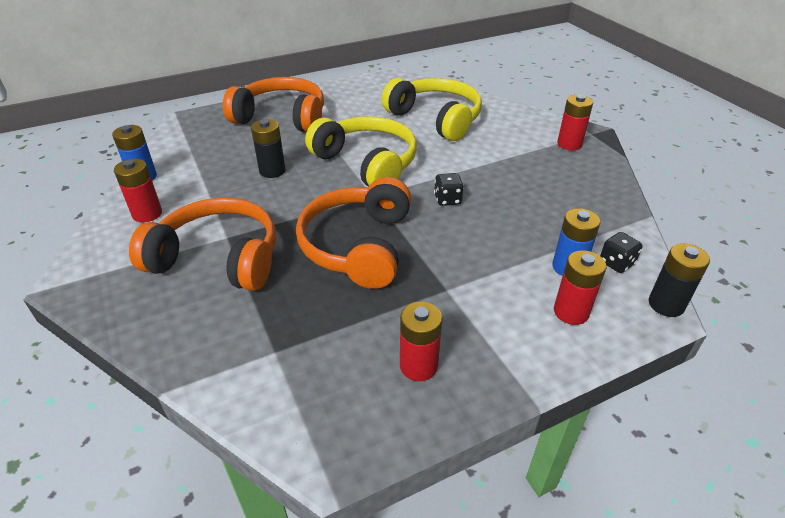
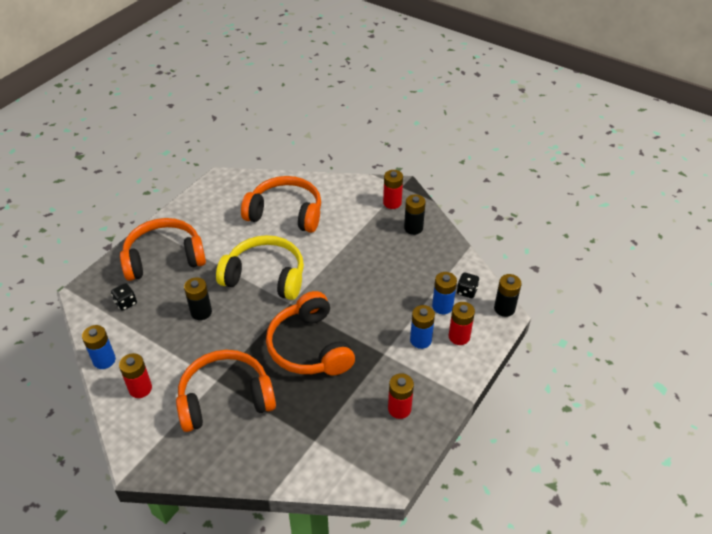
camera: 30 degrees left, 5 degrees up
(435, 119) = (285, 213): yellow headphones -> orange headphones
(447, 199) = (342, 285): black dice -> black dice (126, 303)
(510, 294) = (420, 340): none -> blue battery
(581, 174) = (413, 228): none -> black battery

